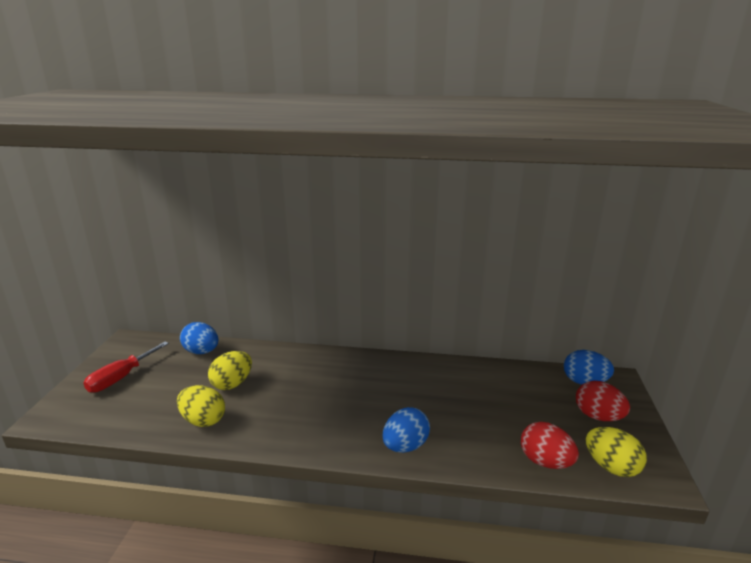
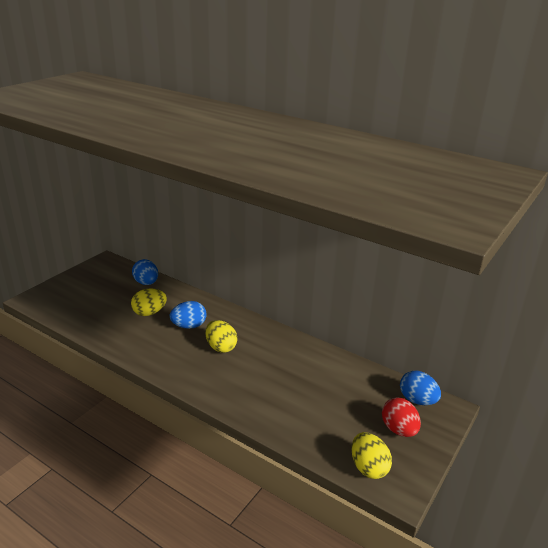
camera: 25 degrees right, 5 degrees up
(121, 378) = (85, 286): red screwdriver -> none
(203, 420) = (114, 332): yellow egg -> yellow egg (221, 347)
(405, 446) = (229, 395): blue egg -> blue egg (189, 326)
(545, 461) = (320, 444): red egg -> none

